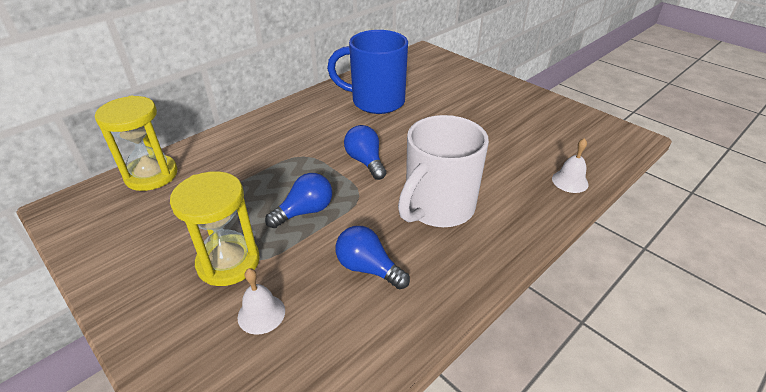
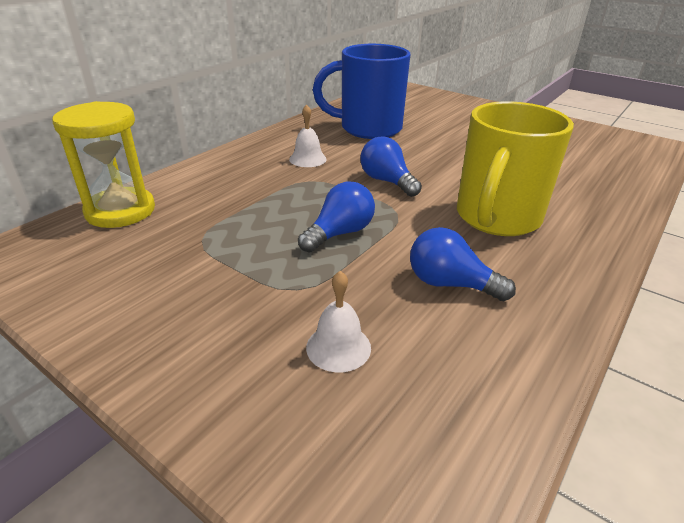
camera: 10 degrees left, 5 degrees down
(228, 262) = (266, 294): yellow hourglass -> none
(438, 208) = (496, 218): white mug -> yellow mug
(570, 181) = (623, 185): white bell -> white bell (307, 159)

